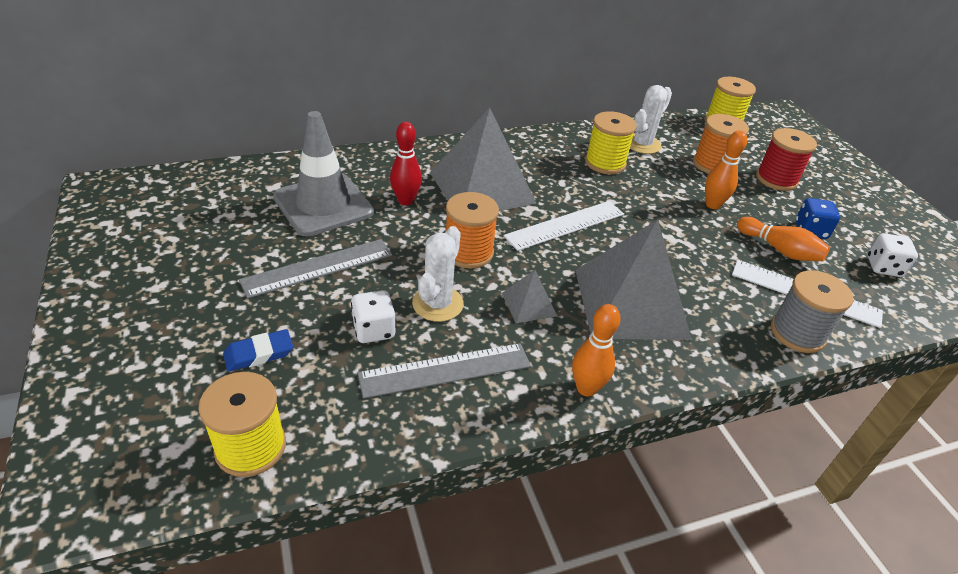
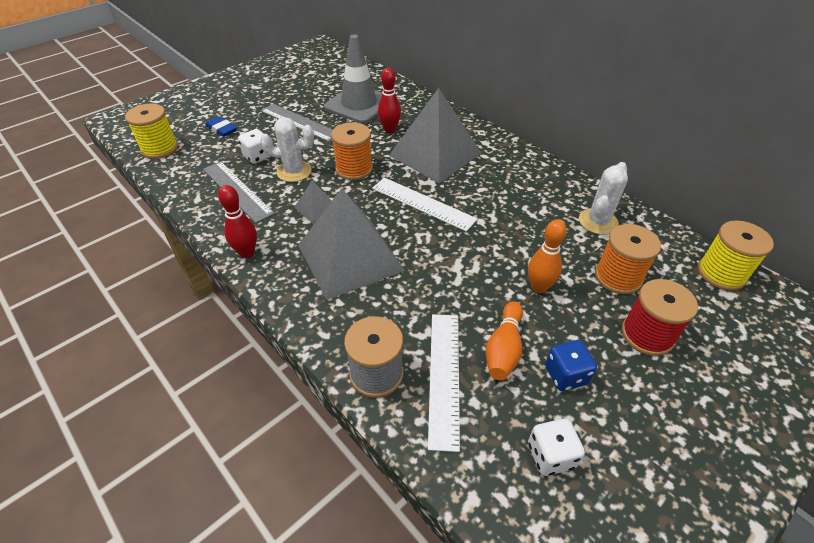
camera: 70 degrees right, 5 degrees up
(586, 388) = (247, 252): orange bowling pin -> red bowling pin
(605, 163) = (537, 205): yellow spool -> none
(642, 144) = (598, 221): white cactus -> white cactus turned 75 degrees counterclockwise

